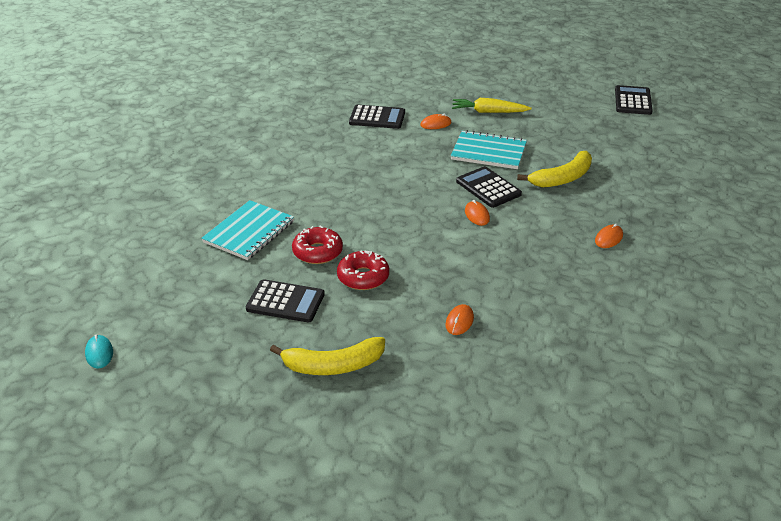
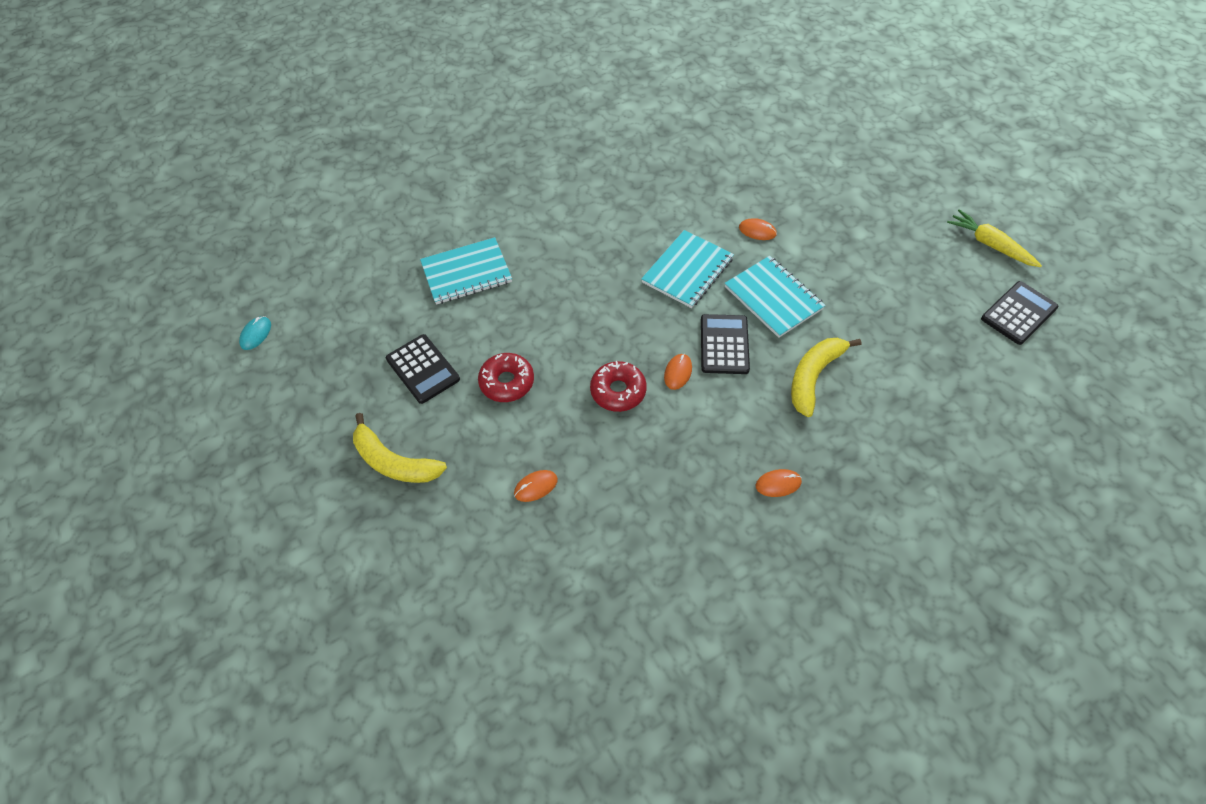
camera: 40 degrees right, 20 degrees up
(317, 252) = (498, 329): red donut -> red donut (618, 391)
(377, 118) = (707, 192): black calculator -> none
(415, 162) = (687, 270): none -> turquoise notebook
(488, 112) = (830, 243): yellow carrot -> yellow carrot (990, 244)
(562, 178) = (814, 377): yellow banana -> yellow banana turned 120 degrees clockwise

